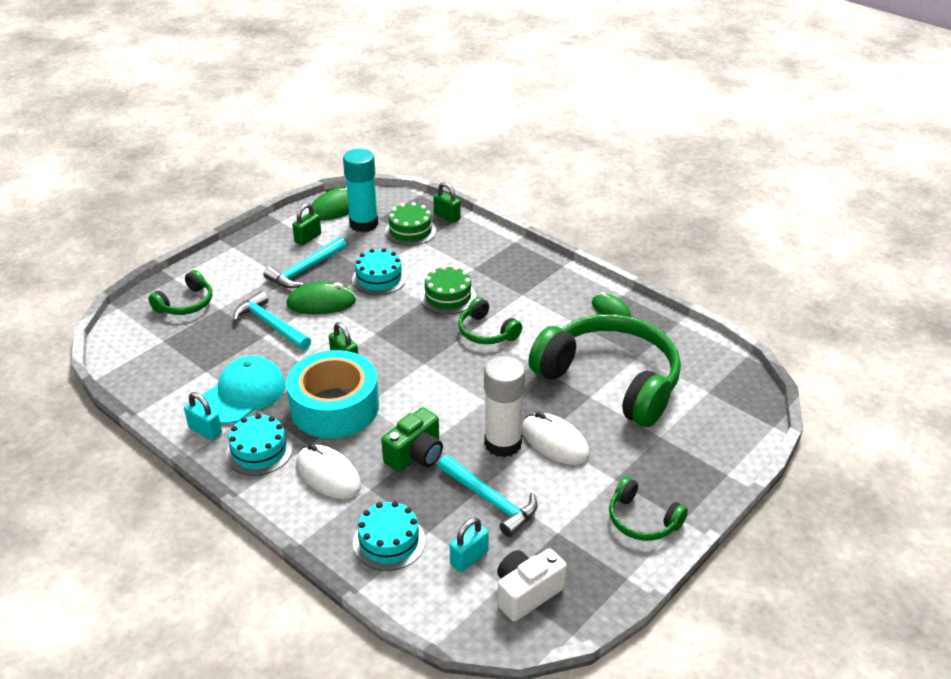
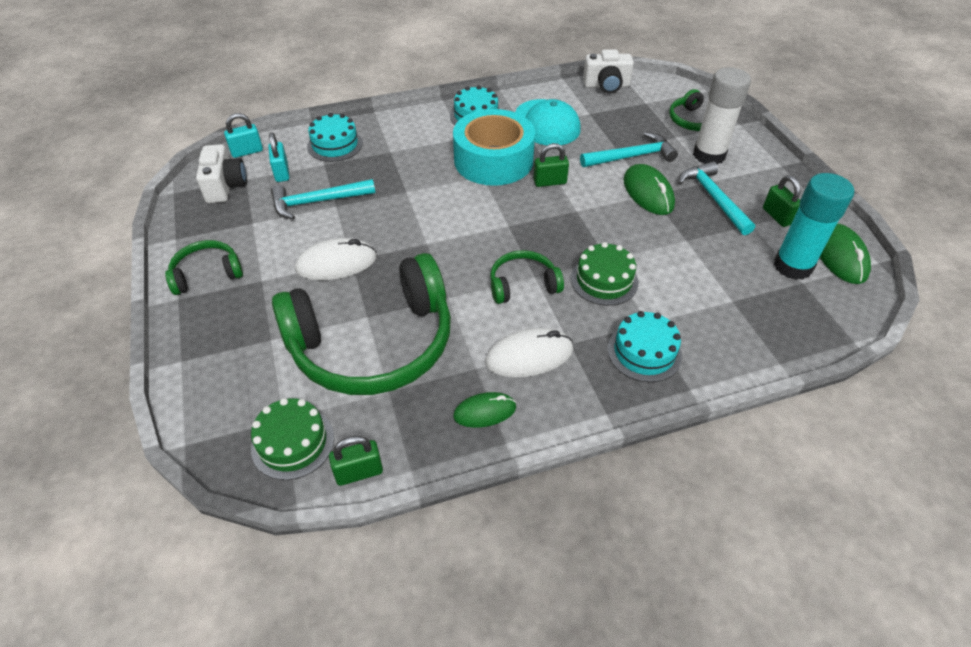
camera: 120 degrees right, 10 degrees up
(139, 375) = (606, 86): none -> white camera
(205, 430) = (519, 100): turquoise padlock -> turquoise padlock (247, 152)
(321, 303) = (648, 193): green mouse -> green mouse turned 45 degrees counterclockwise
(328, 475) = (422, 138): white mouse -> white mouse (529, 356)
(379, 278) = (669, 242): turquoise cake -> turquoise cake (644, 352)
(410, 231) = (760, 299): green cake -> green cake (293, 443)
(416, 455) = (401, 182): green camera -> none
(447, 216) = (783, 346): green padlock -> green padlock (359, 472)
(503, 443) = (366, 232): white glue stick -> white glue stick (709, 155)

